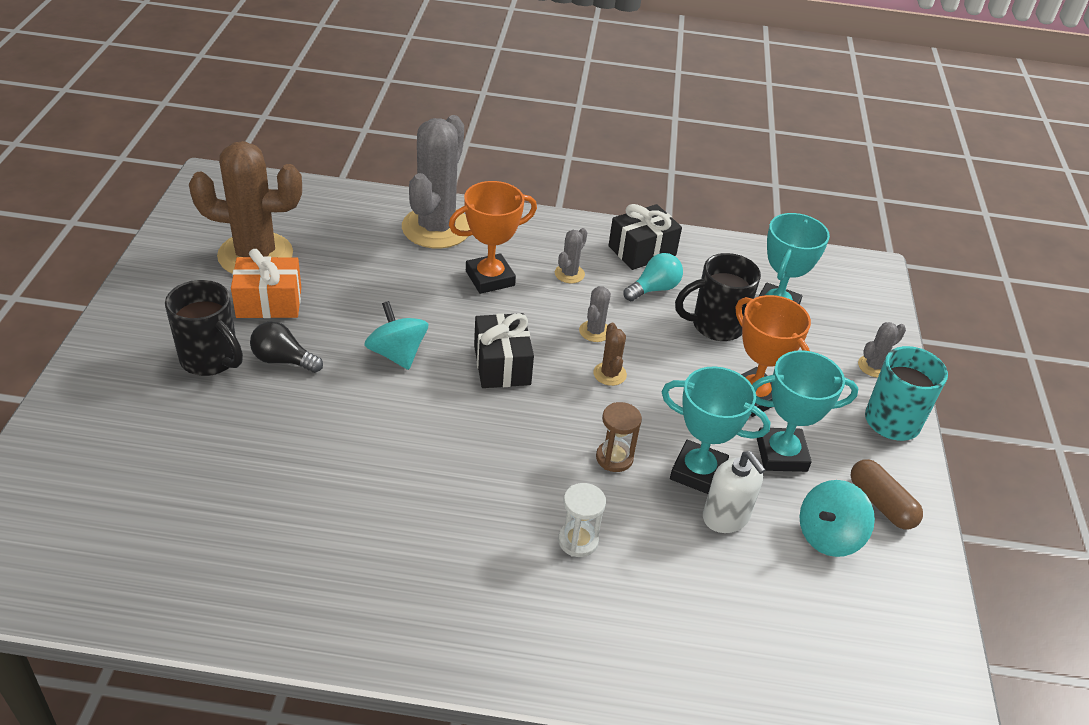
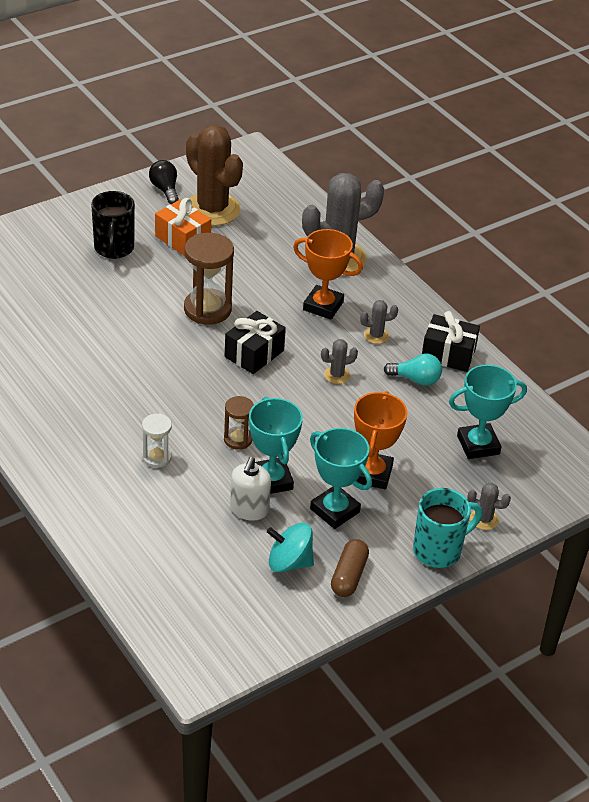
camera: 50 degrees right, 0 degrees up
(283, 360) = (147, 273): black light bulb -> black light bulb (165, 189)
(397, 354) = (207, 309): turquoise spinning top -> brown hourglass
(609, 374) = (306, 401): brown cactus -> none
(715, 326) = (418, 425): black mug -> none

